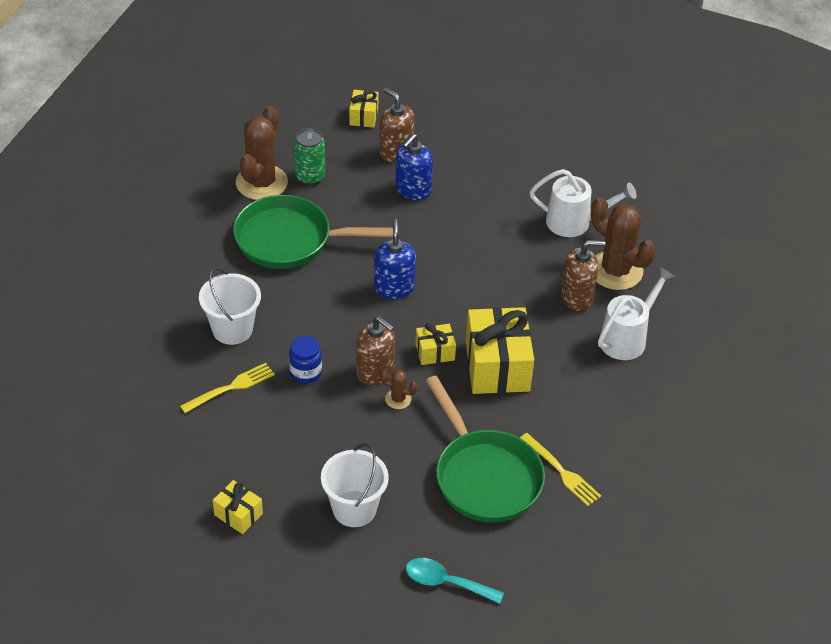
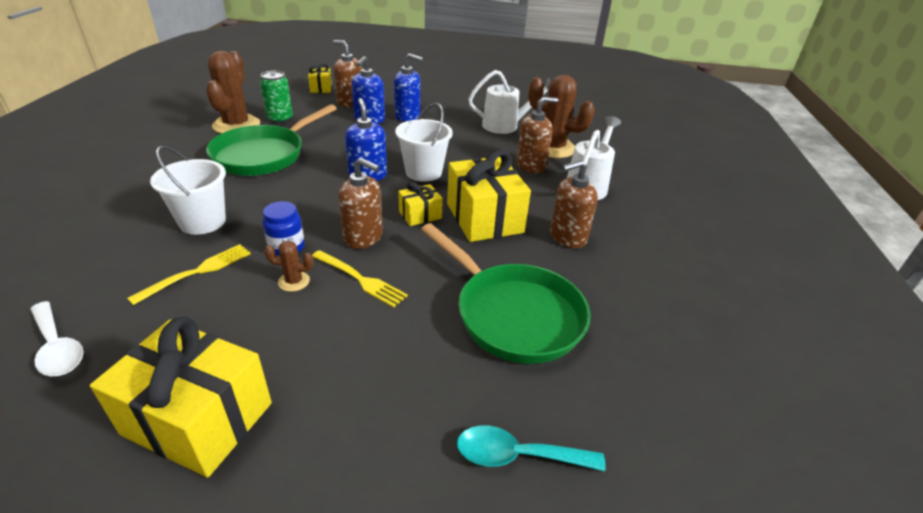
camera: 15 degrees left, 10 degrees down
(137, 441) = (57, 347): none -> white spoon
(238, 514) = (198, 418): yellow gift -> yellow gift, size x2.00
(290, 240) = (264, 155): green pan -> green pan turned 45 degrees counterclockwise
(354, 509) = (366, 379): white bucket -> white bucket (423, 172)
(398, 399) = (393, 257): brown cactus -> brown cactus (294, 281)
(460, 188) = (408, 116): none -> blue soap dispenser
(561, 471) = (592, 296): yellow fork -> yellow fork (360, 279)
(570, 403) = (567, 237): none -> brown soap dispenser

